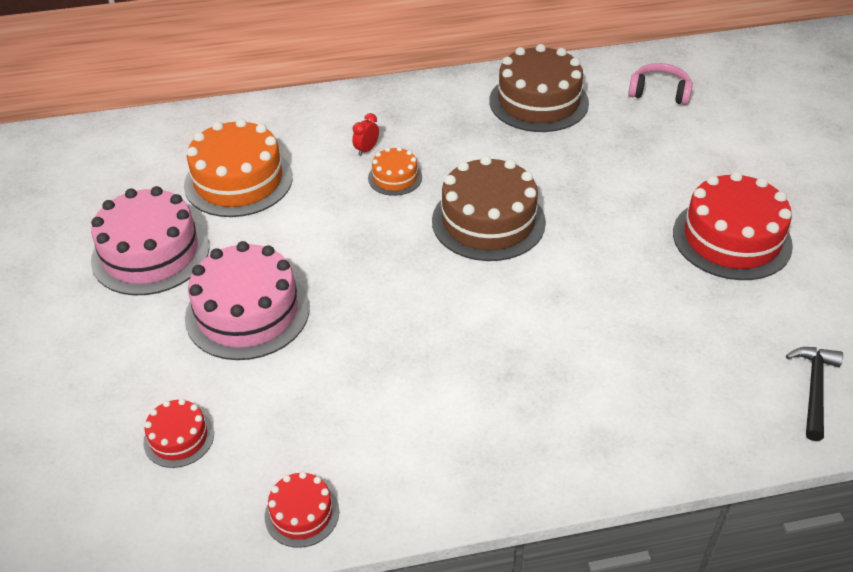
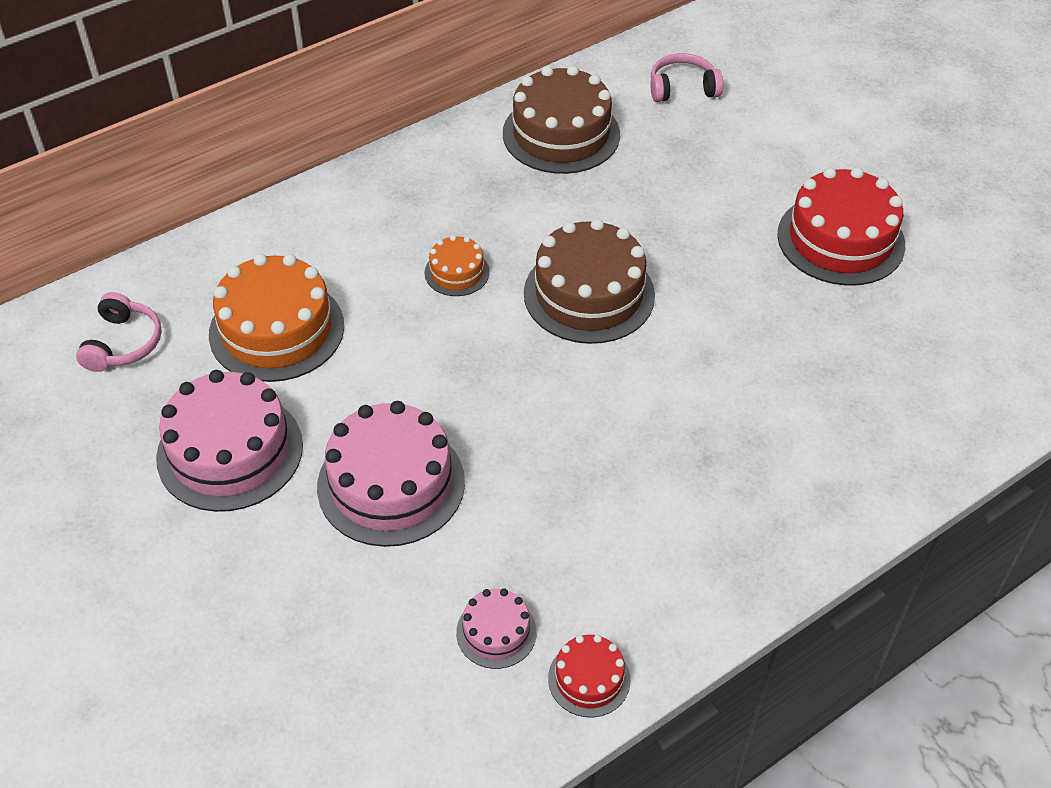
camera: 25 degrees left, 5 degrees up
(130, 160) = (123, 343): none -> pink headphones
(179, 438) = (408, 650): red cake -> none
(253, 449) = (496, 632): none -> pink cake
(366, 150) = (403, 247): red clock -> none
(814, 389) = (992, 375): black hammer -> none

